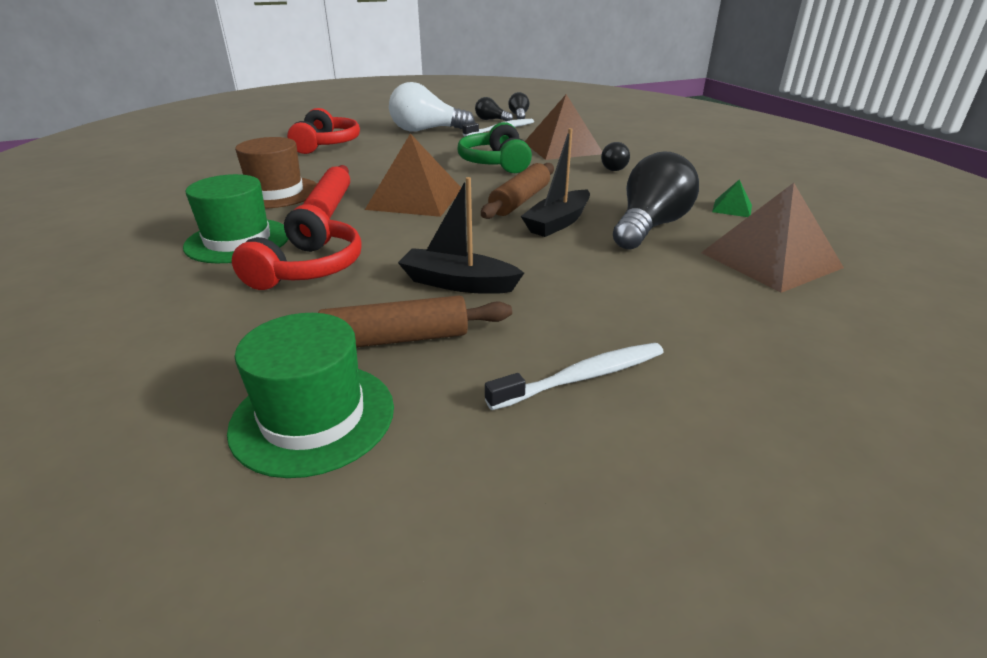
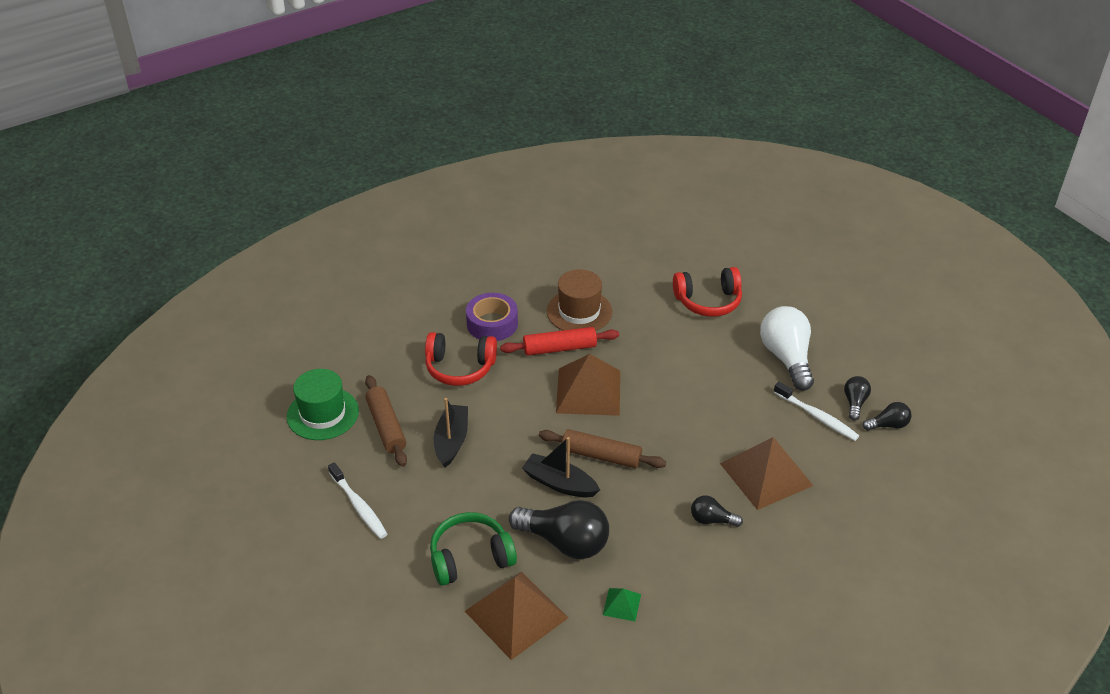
camera: 80 degrees right, 10 degrees up
(238, 241) = (492, 324): green hat -> purple tape
(496, 163) = (695, 428): green headphones -> green headphones (470, 558)

